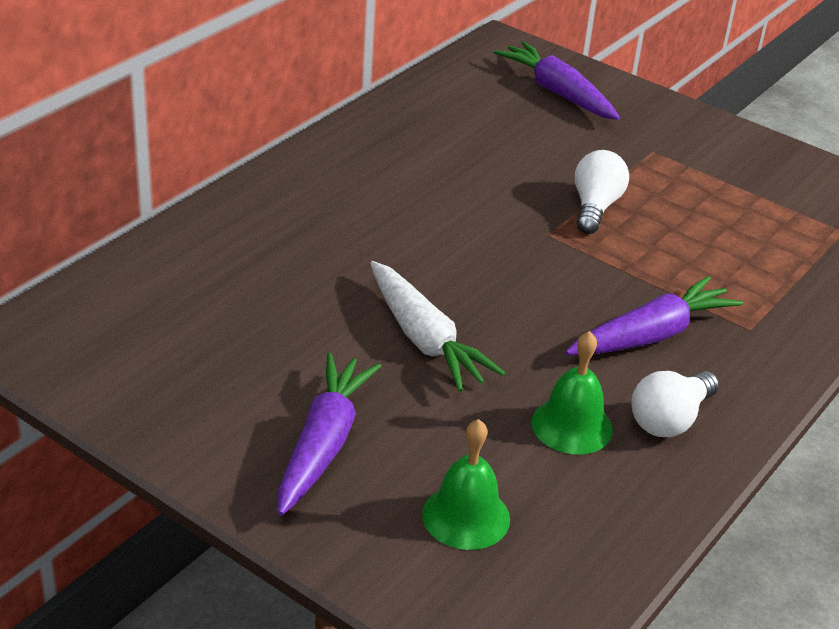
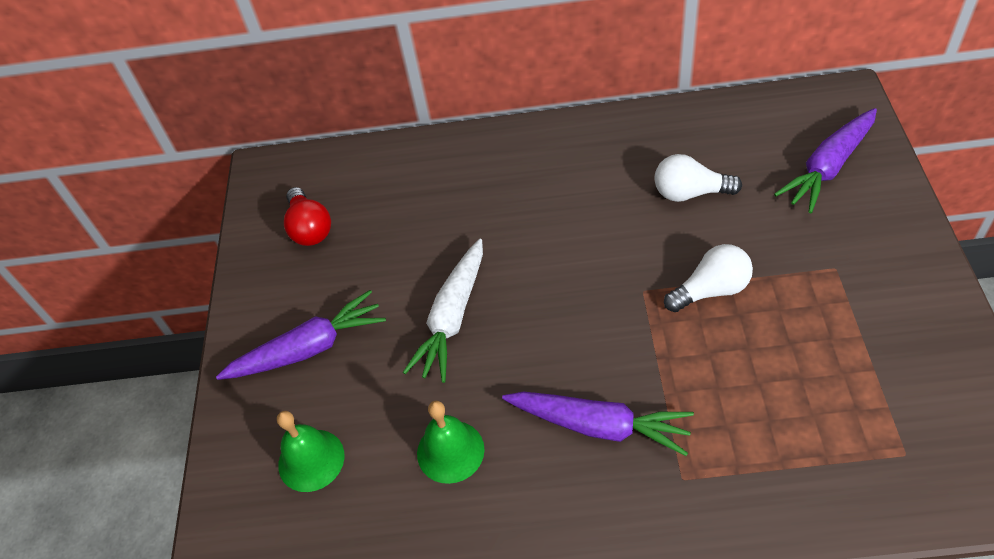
camera: 60 degrees right, 15 degrees up
(161, 356) = (310, 228): none -> red light bulb
(557, 93) = (828, 167): purple carrot -> purple carrot turned 150 degrees counterclockwise
(669, 420) = (516, 501): white light bulb -> white light bulb (690, 193)

